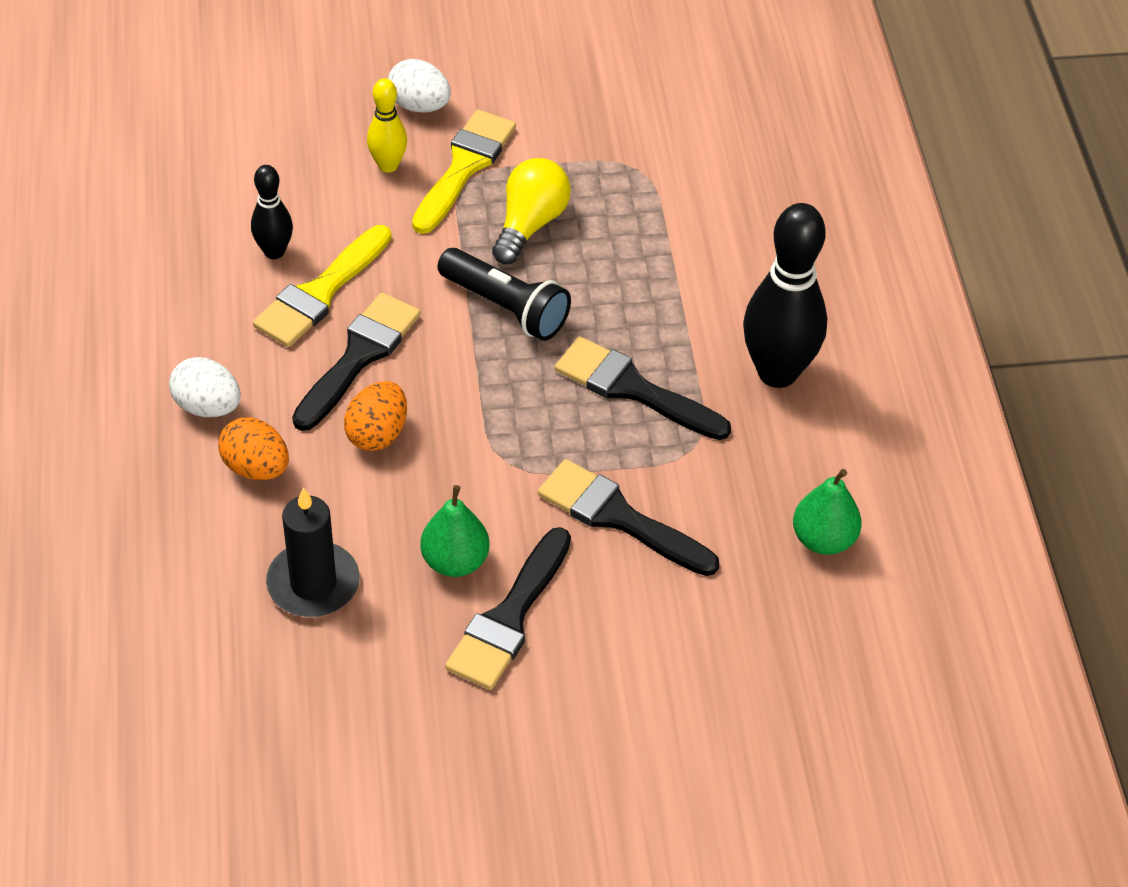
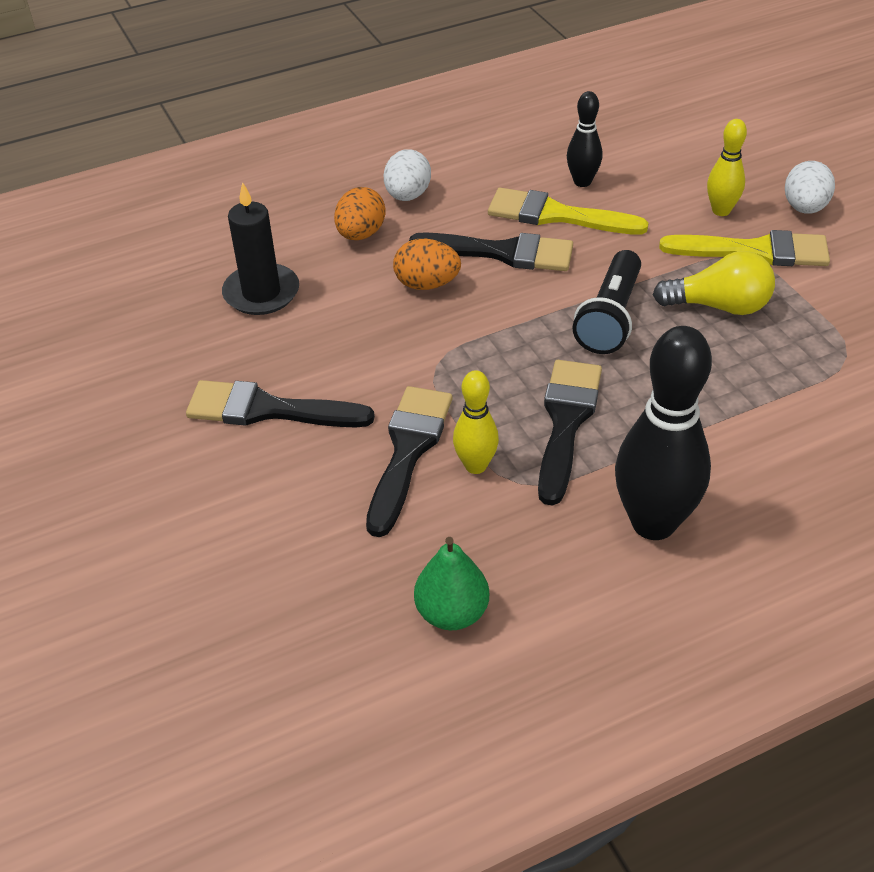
camera: 75 degrees right, 5 degrees down
(455, 561) = (315, 362): green pear -> none
(659, 472) = (475, 465): none -> yellow bowling pin

